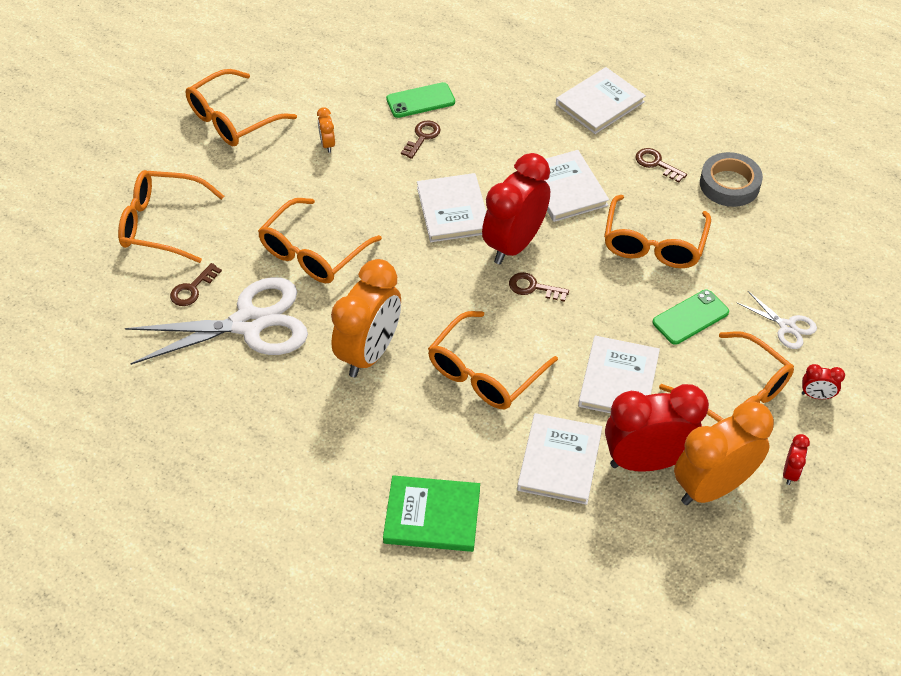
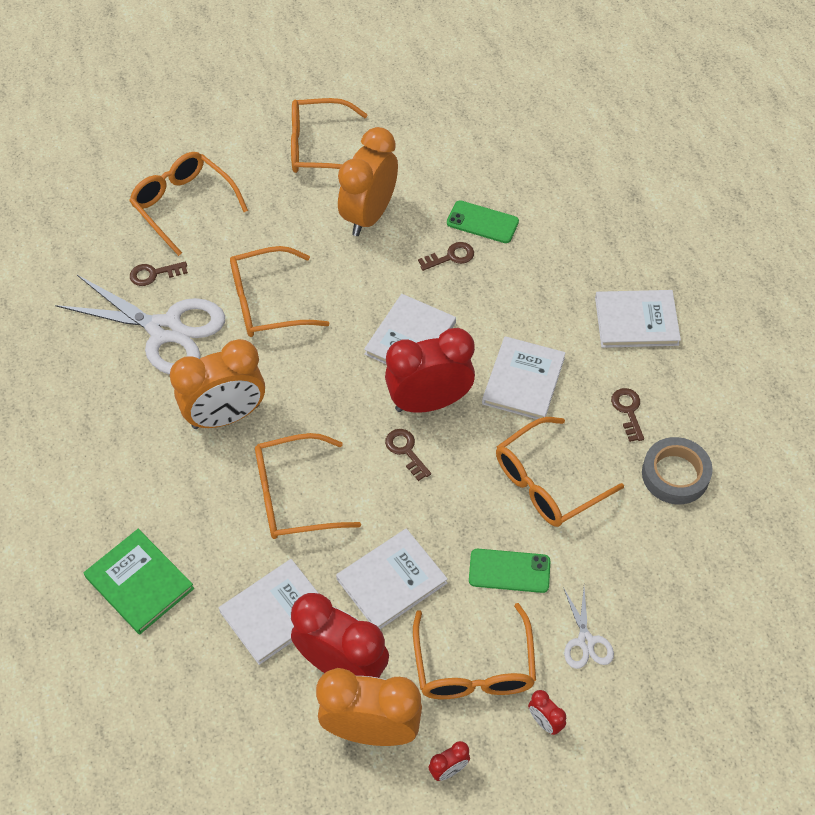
camera: 40 degrees right, 5 degrees up
(327, 144) = (369, 215): orange clock -> orange clock, size x2.41

